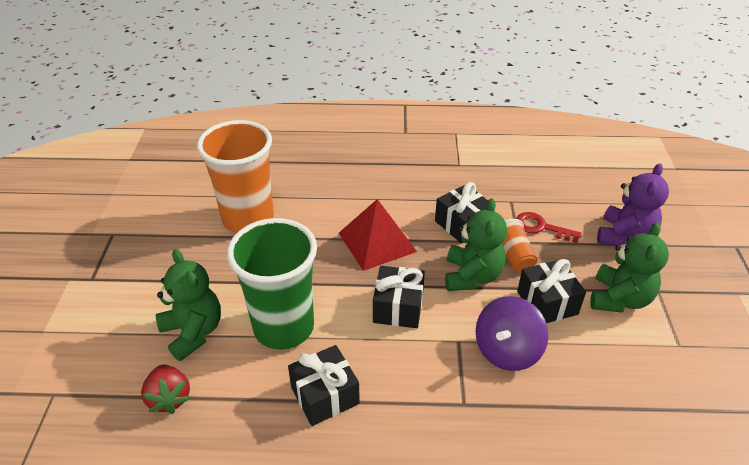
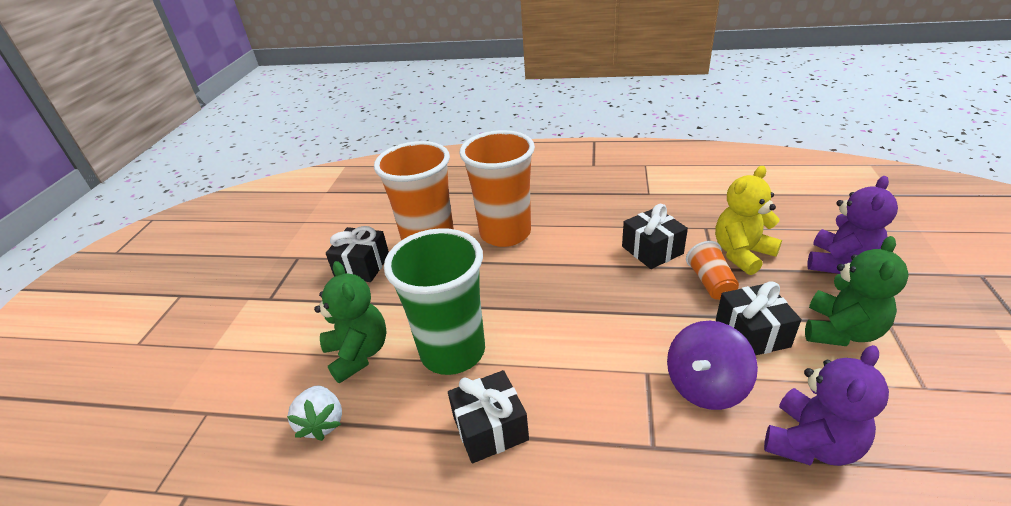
camera: 10 degrees right, 5 degrees down
(169, 398) = (322, 423): red strawberry -> white strawberry
(323, 207) = (505, 233): none -> orange cup
(377, 242) = (559, 267): red pyramid -> none
(398, 307) = (579, 334): black gift -> black gift (362, 266)
(472, 276) = (663, 303): green teddy bear -> none
(542, 227) = (741, 254): red key -> yellow teddy bear
(588, 394) = (811, 443): none -> purple teddy bear

